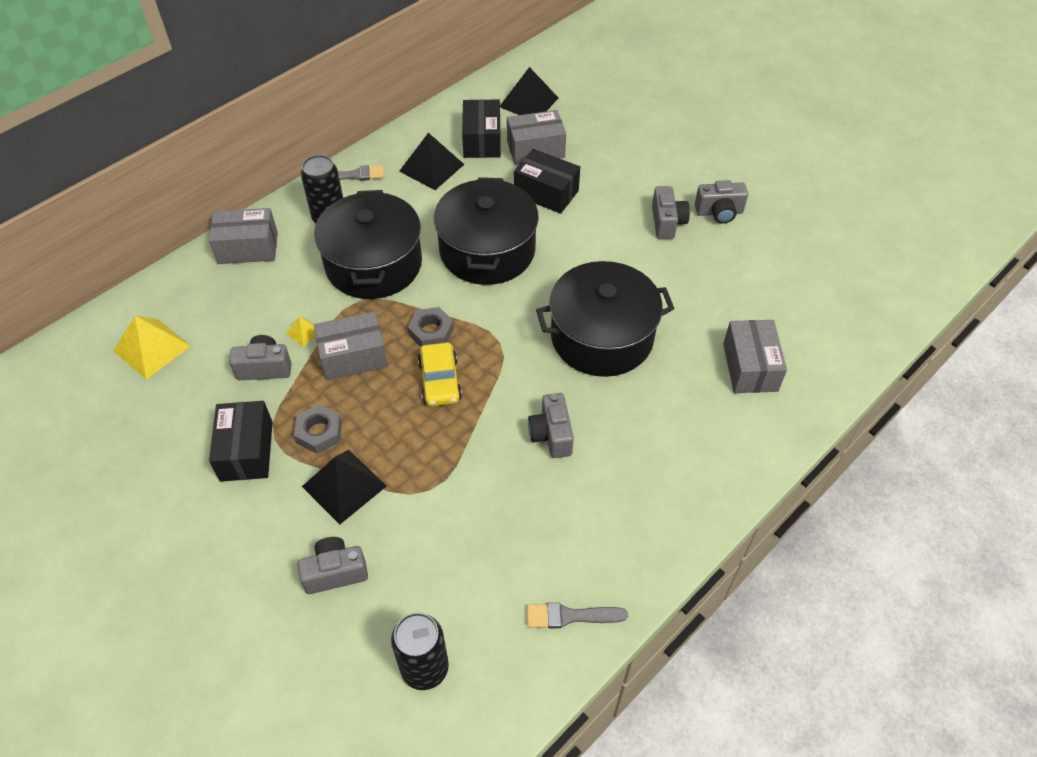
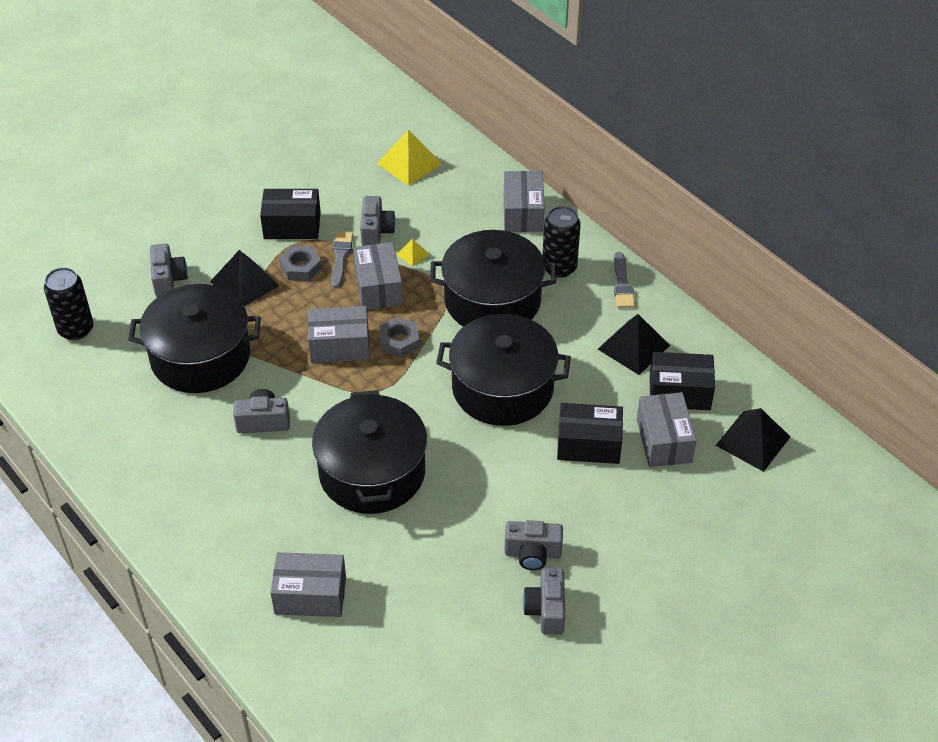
camera: 95 degrees right, 5 degrees down
(440, 381) = (339, 346): yellow car -> grey box
(463, 512) = (200, 357): none -> black pot
(546, 193) = (588, 444): black box -> black box turned 60 degrees clockwise
(570, 616) = (88, 419): grey brush -> grey brush (341, 257)

